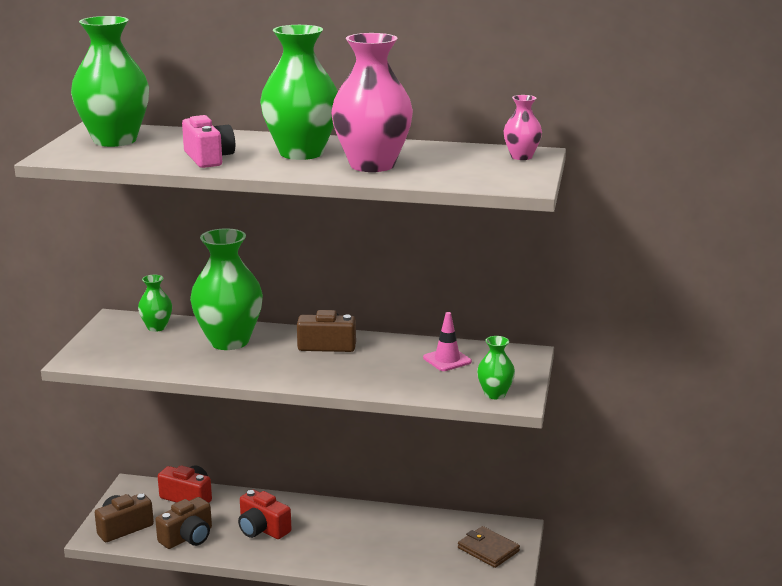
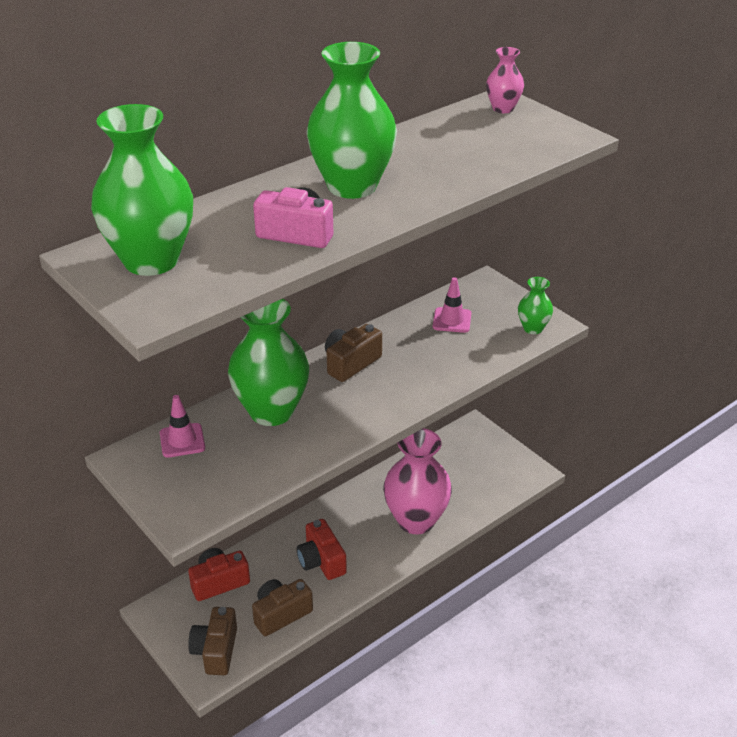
camera: 50 degrees left, 15 degrees up
(157, 327) = (182, 440): green vase -> pink traffic cone
(188, 537) = (281, 614): brown camera -> brown camera turned 120 degrees counterclockwise
(262, 529) = (321, 561): red camera -> red camera turned 75 degrees clockwise
(372, 165) = (436, 170): pink vase -> pink vase (416, 520)
(488, 549) = (483, 456): brown wallet -> none

